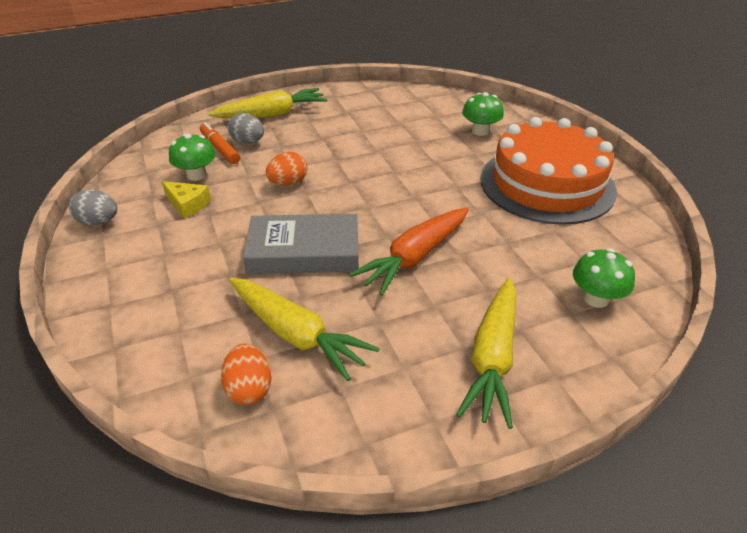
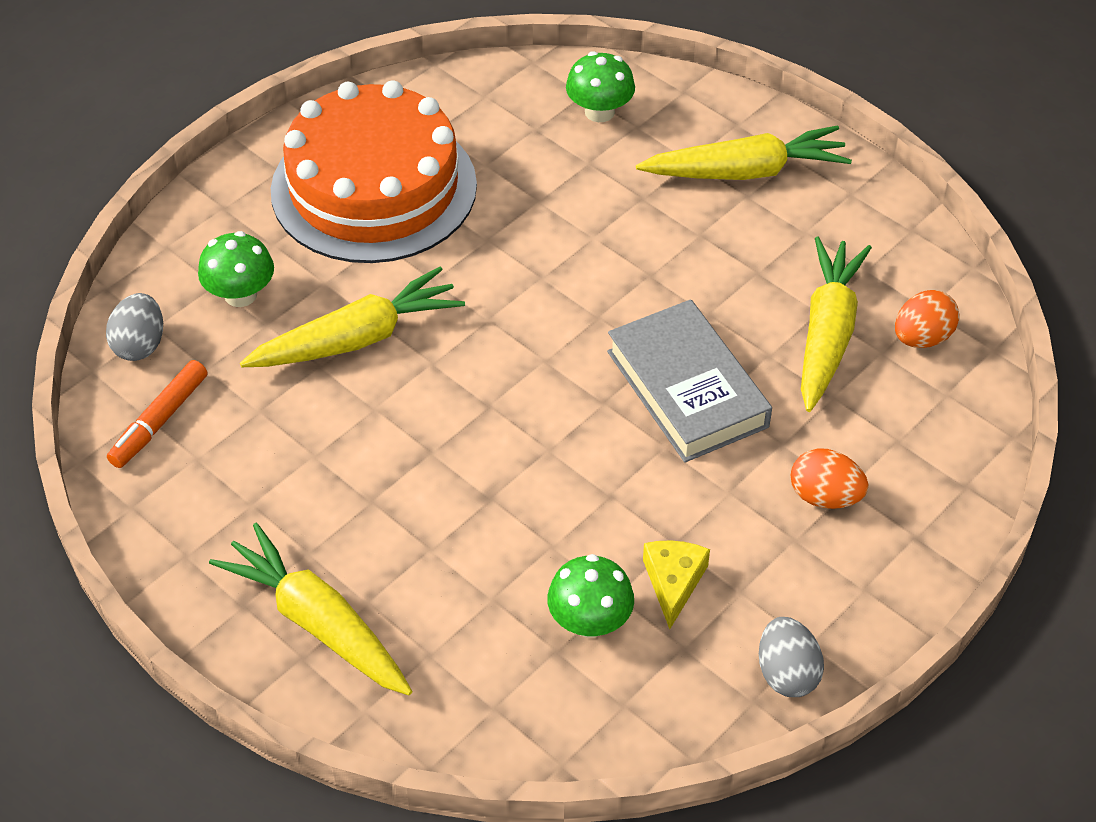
camera: 115 degrees left, 10 degrees up
(220, 149) = (490, 637): orange marker -> orange marker (160, 421)
(248, 142) = (444, 606): grey egg -> grey egg (140, 345)
(288, 183) = (540, 482): orange egg -> orange egg (825, 497)
(415, 257) = (626, 276): orange carrot -> none
(428, 155) = (357, 338): none -> yellow carrot

